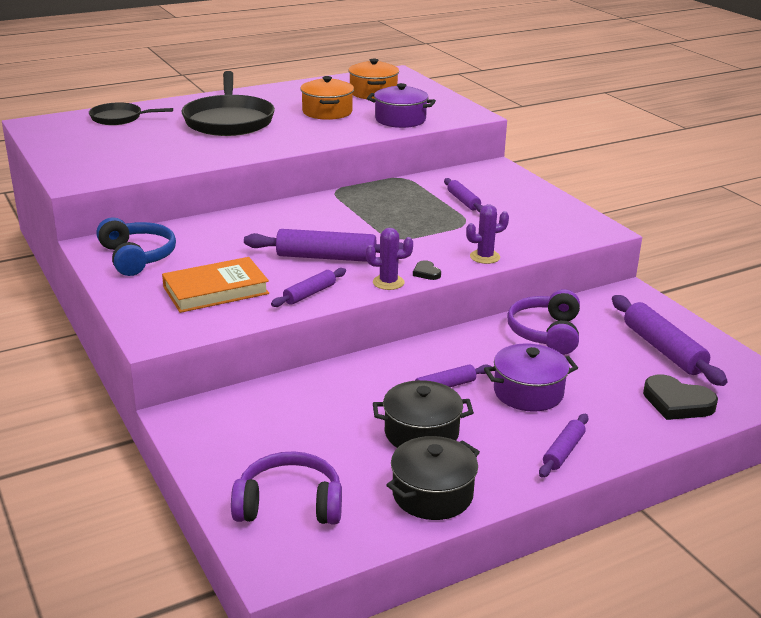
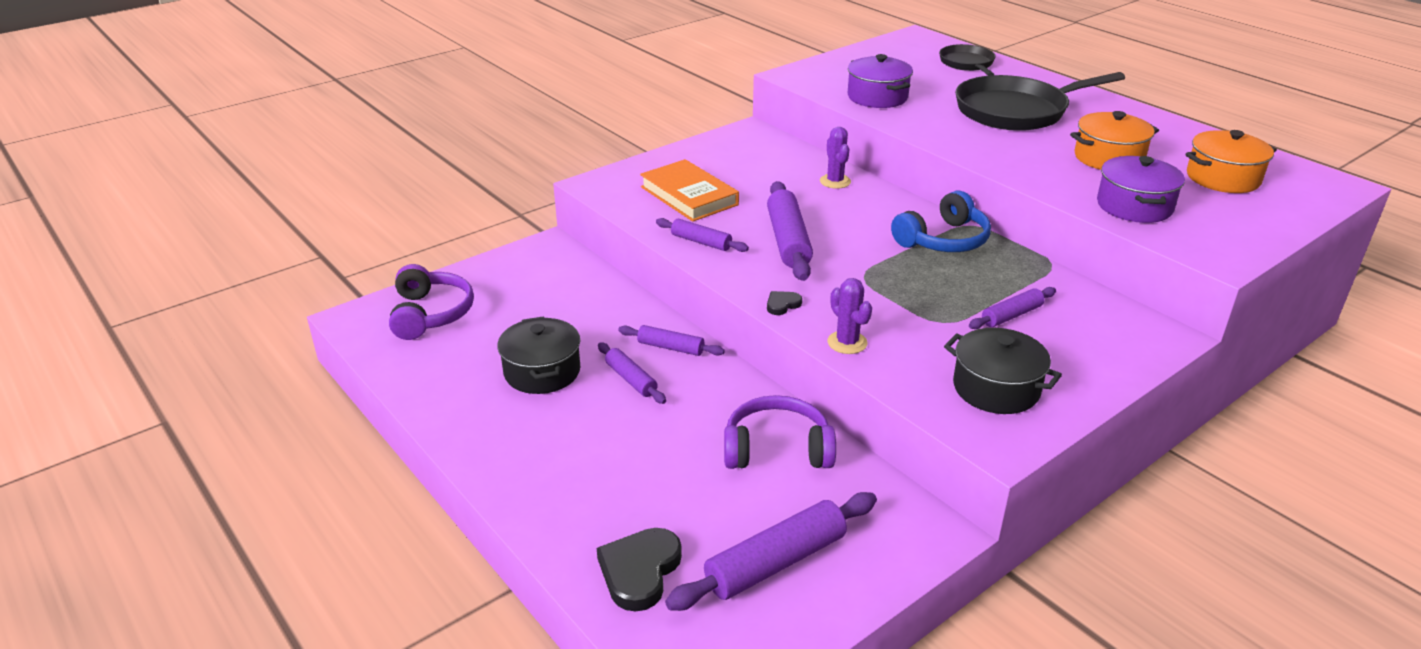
camera: 80 degrees right, 5 degrees up
(137, 257) = (738, 151): blue headphones -> blue headphones (943, 240)
(388, 282) = (746, 283): purple cactus -> purple cactus (835, 181)
(432, 494) = (444, 387): black pot -> black pot (996, 388)
(528, 392) = (633, 439): purple pot -> purple pot (877, 97)
(563, 451) = (520, 470): purple rolling pin -> purple rolling pin (670, 347)

